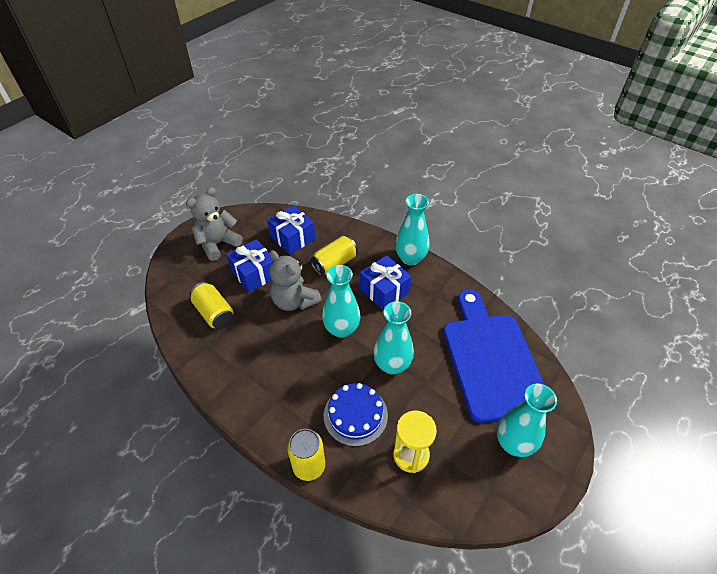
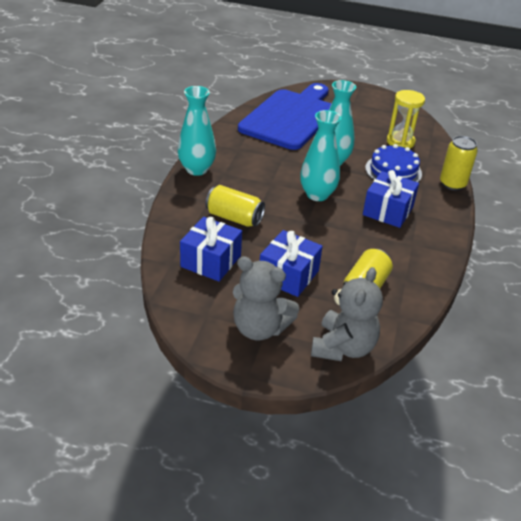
camera: 115 degrees left, 10 degrees down
(294, 301) = (306, 233): grey teddy bear -> grey teddy bear (343, 347)
(384, 291) = (252, 178): blue gift -> blue gift (388, 211)
(491, 360) = (290, 117): blue cutting board -> blue cutting board turned 150 degrees clockwise
(513, 443) = (353, 104): turquoise vase -> none

